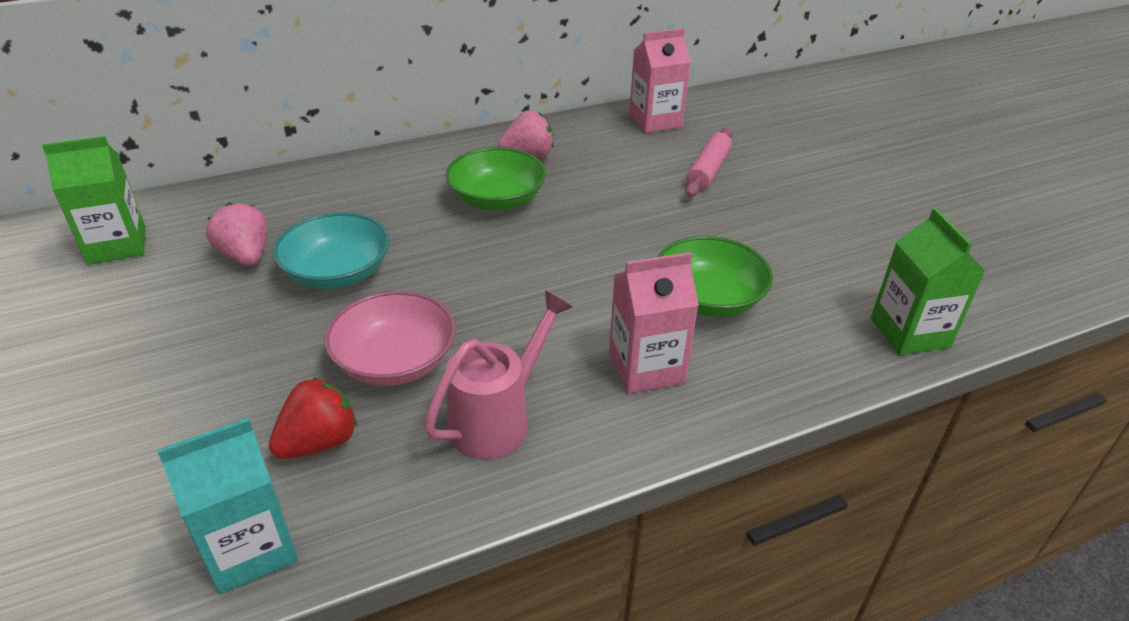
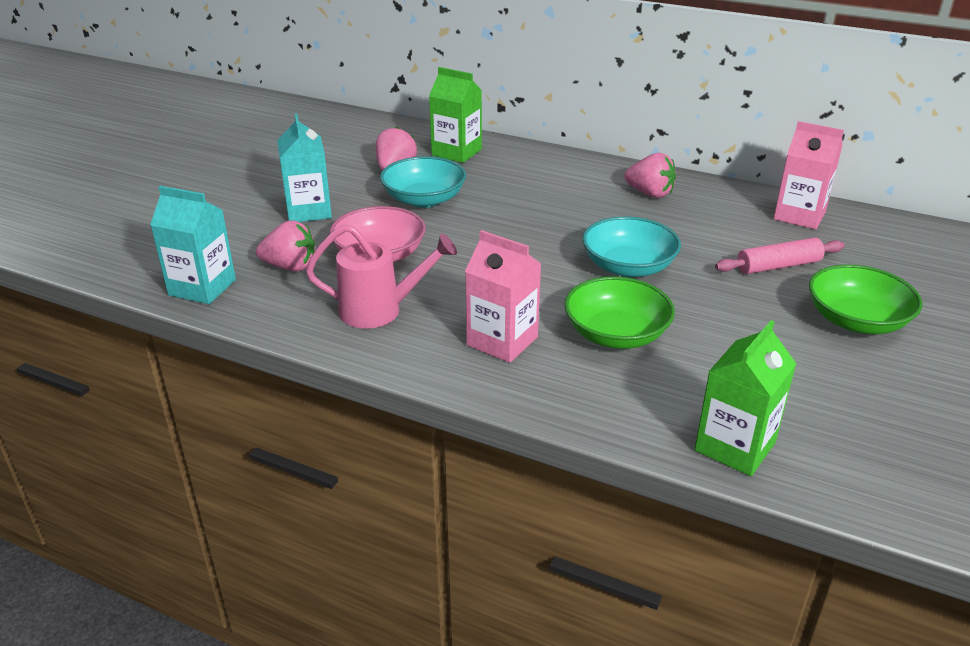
camera: 50 degrees right, 5 degrees down
(117, 245) = (349, 135): green carton -> green carton (456, 152)
(224, 363) = (309, 211): none -> turquoise carton
(319, 442) = (290, 267): red strawberry -> pink strawberry
(497, 199) = (581, 208): green bowl -> green bowl (856, 320)
(620, 233) = (628, 267): none -> turquoise bowl

